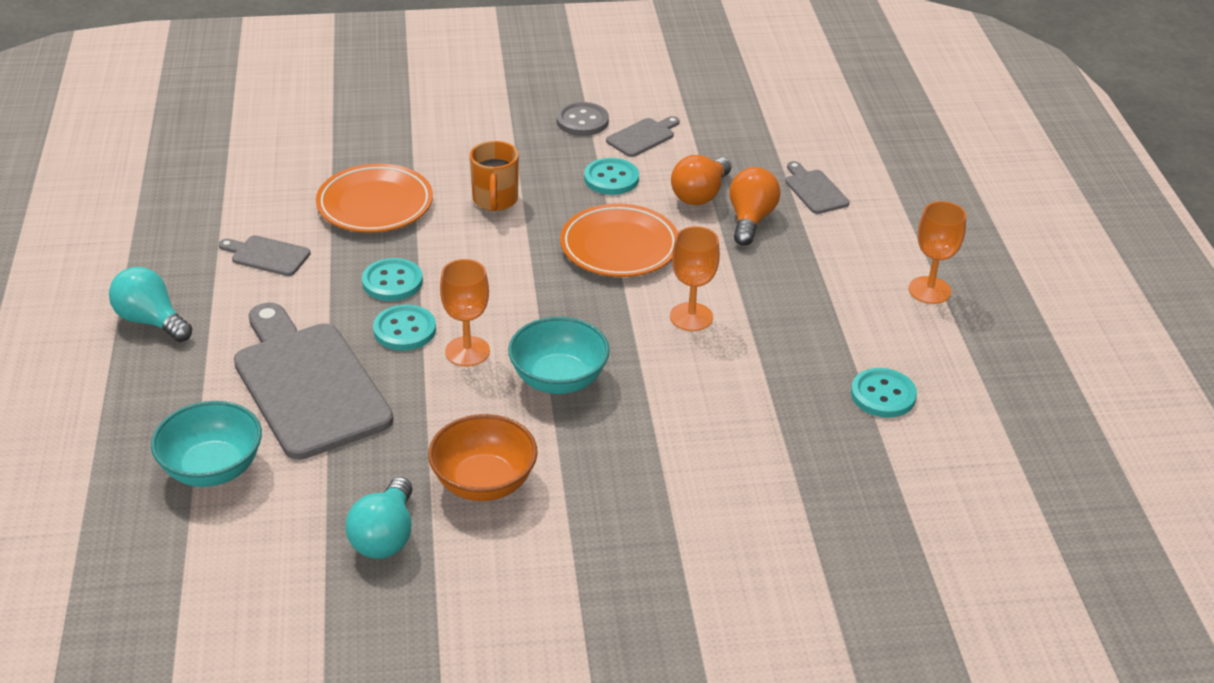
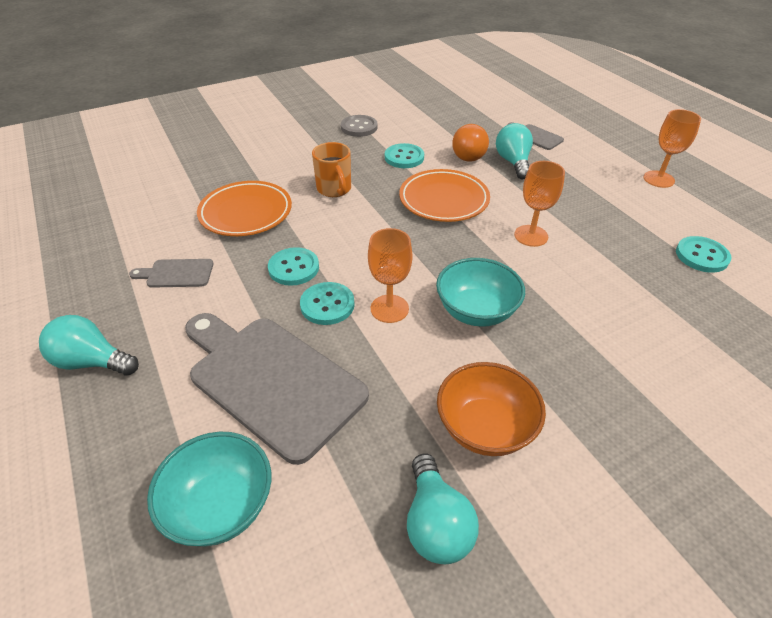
camera: 20 degrees left, 5 degrees up
(642, 137) = (405, 128): grey cutting board -> none
(750, 220) = (513, 162): orange light bulb -> turquoise light bulb

